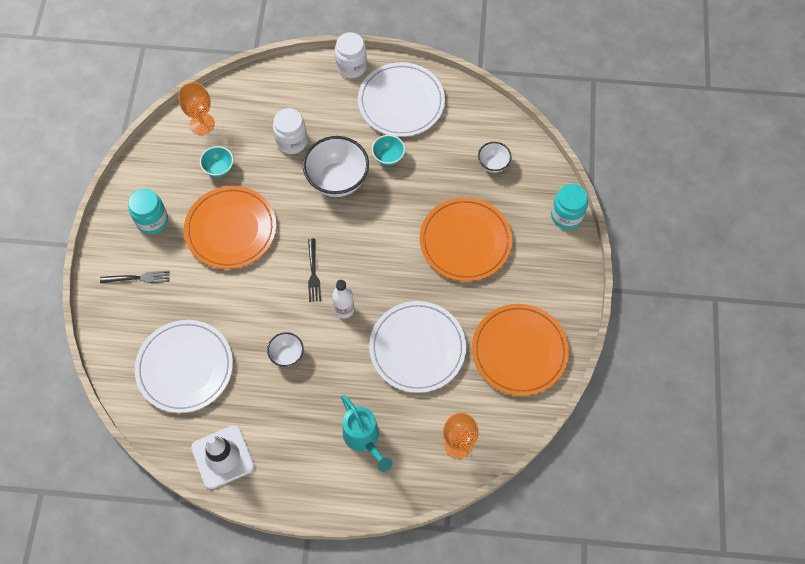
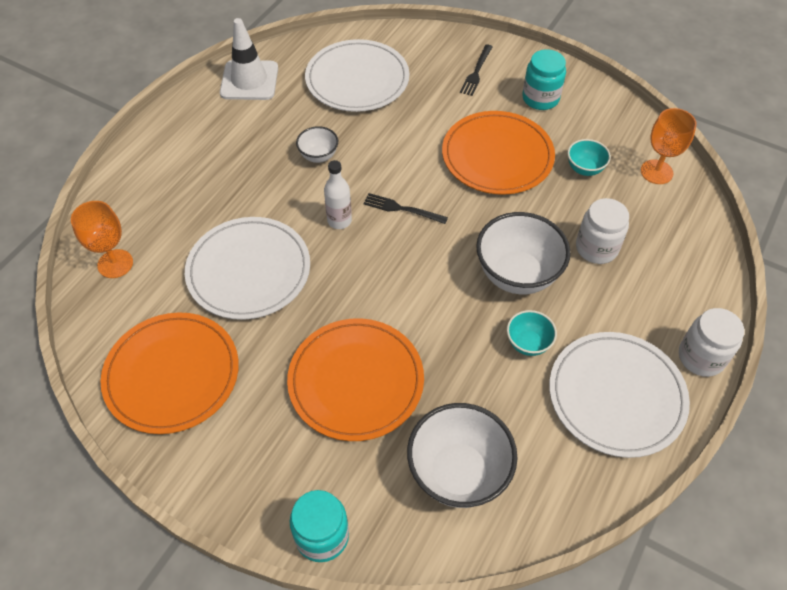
camera: 115 degrees right, 10 degrees down
(364, 439) = (184, 186): turquoise watering can -> none
(493, 164) = (458, 472): white bowl -> white bowl, size x1.94

